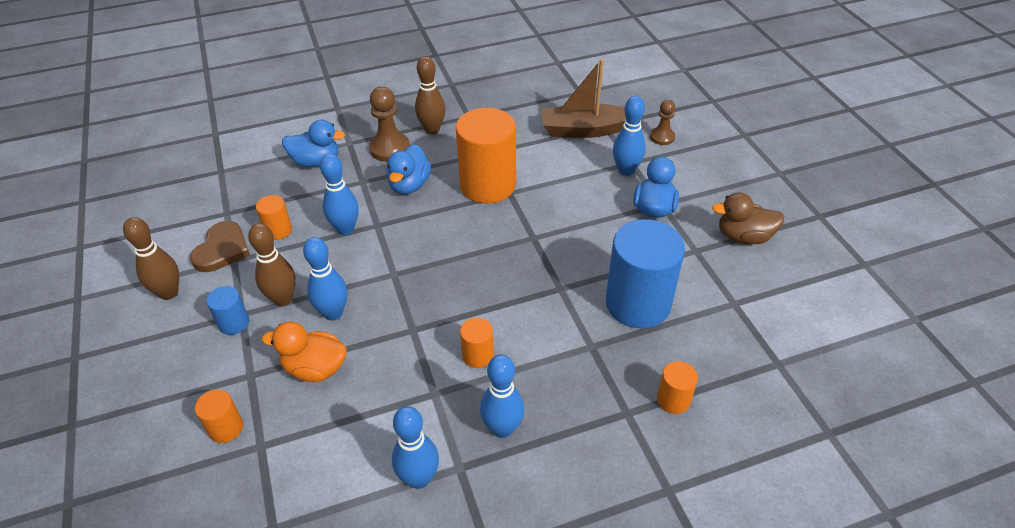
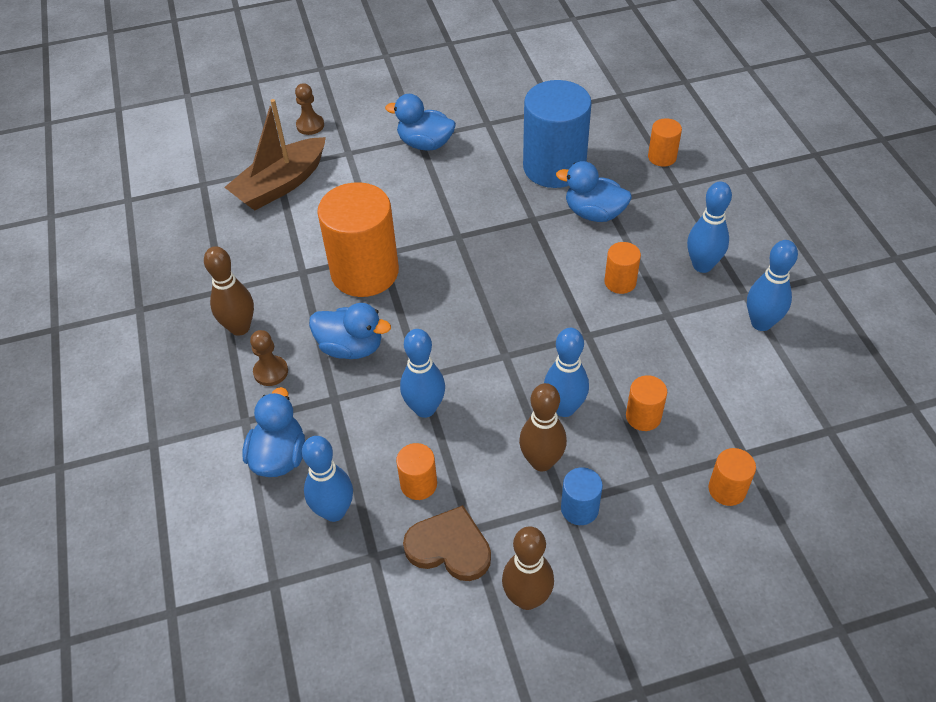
camera: 85 degrees left, 5 degrees up
(315, 368) = (643, 416): orange duck -> orange cylinder
(390, 149) = (271, 372): brown pawn -> brown pawn, size x0.62
(573, 336) = (594, 213): none -> blue duck
(584, 130) = (280, 184): brown boat -> brown boat turned 45 degrees clockwise
(626, 170) = (361, 158): blue bowling pin -> blue bowling pin (334, 511)
(743, 237) = (472, 91): brown duck -> none

